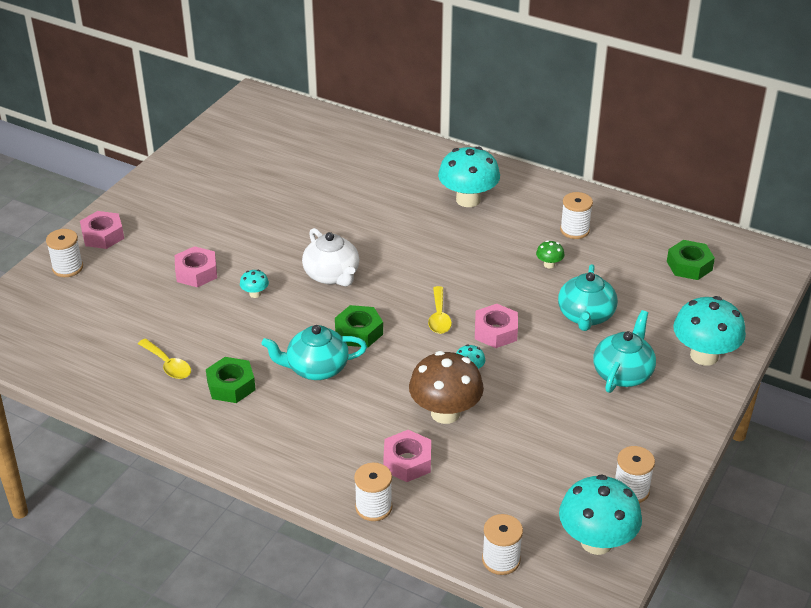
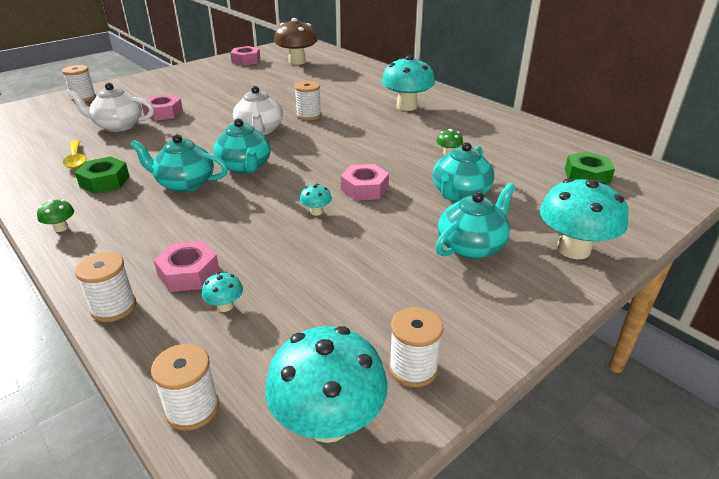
camera: 20 degrees right, 5 degrees down
(103, 235) = (127, 86): pink nut -> pink nut (246, 60)
(163, 305) = (118, 126): none -> white teapot
(246, 449) = (61, 228): none -> green mushroom
(255, 294) = (190, 131): turquoise mushroom -> turquoise mushroom (225, 306)
(359, 332) = (245, 167): green nut -> turquoise teapot
(439, 317) = (322, 170): yellow spoon -> none
(445, 413) = (264, 240): brown mushroom -> brown mushroom (297, 62)
(574, 230) = (486, 136): white spool -> white spool (308, 115)

